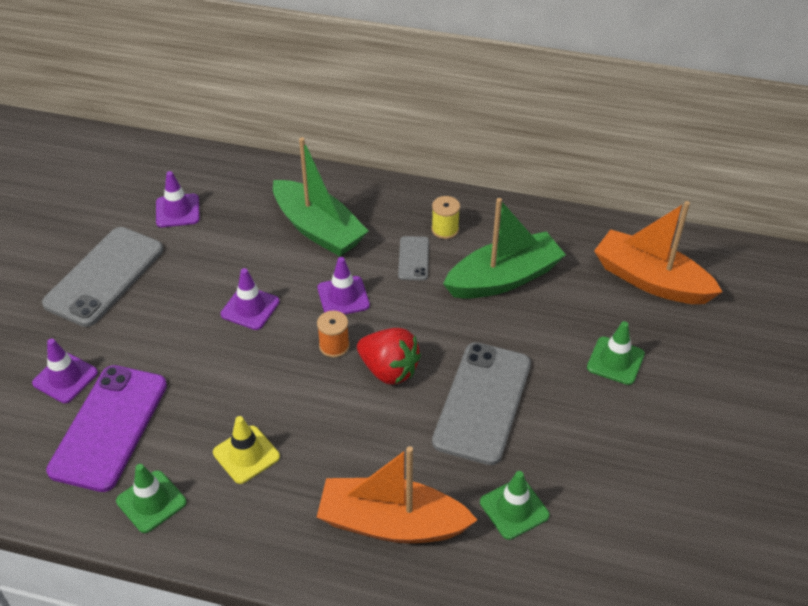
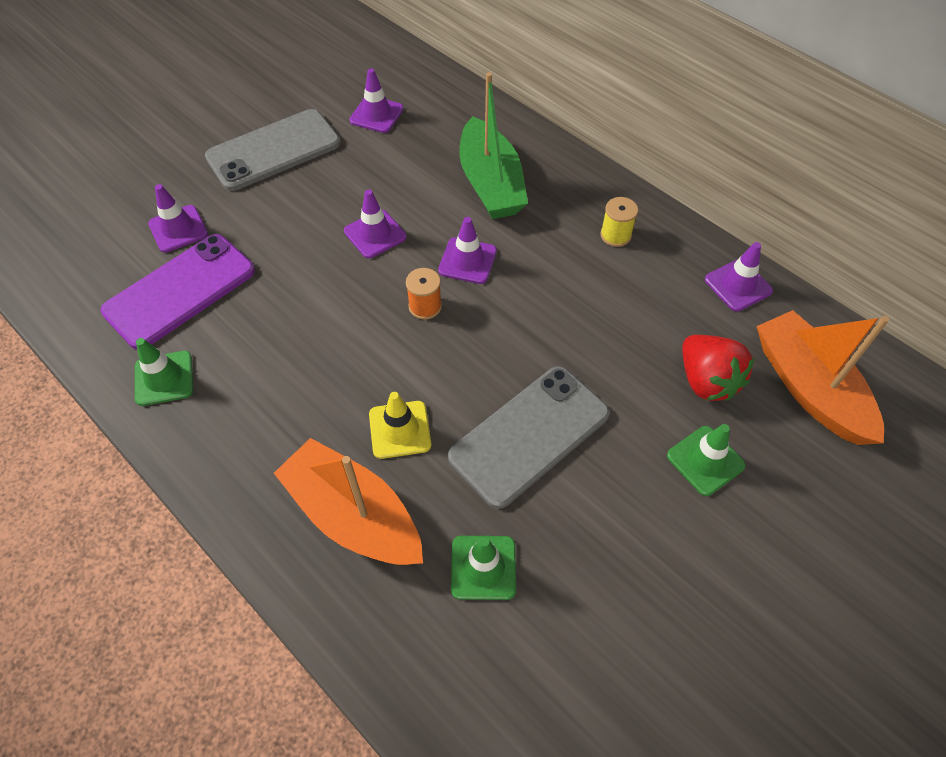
camera: 30 degrees right, 10 degrees up
(246, 455) = (272, 375): yellow traffic cone -> yellow traffic cone (400, 430)
(389, 370) = (460, 355): red strawberry -> red strawberry (706, 381)
(413, 258) = (563, 252): grey phone -> none
(504, 278) = (642, 313): green boat -> none
(557, 229) = (738, 285): none -> purple traffic cone

